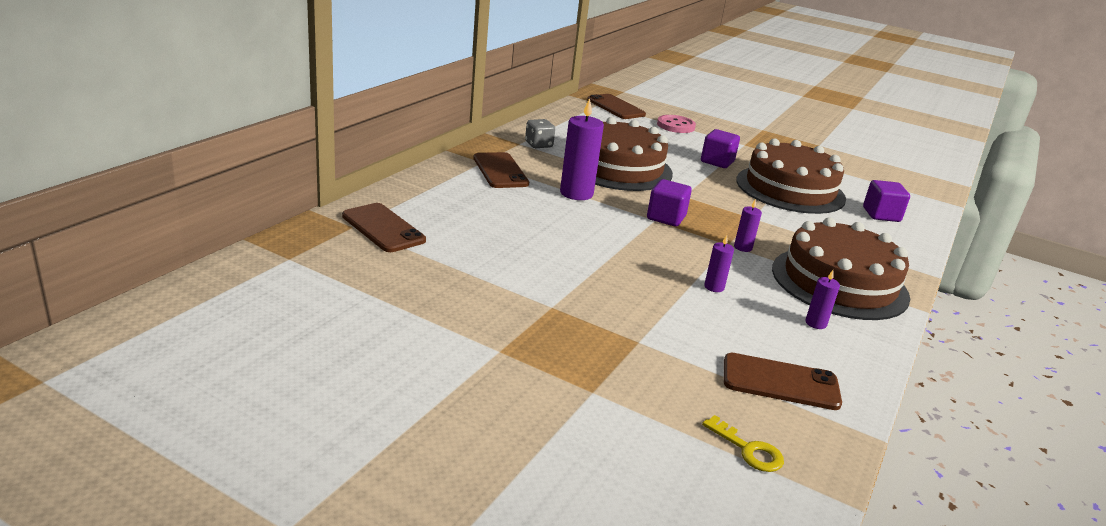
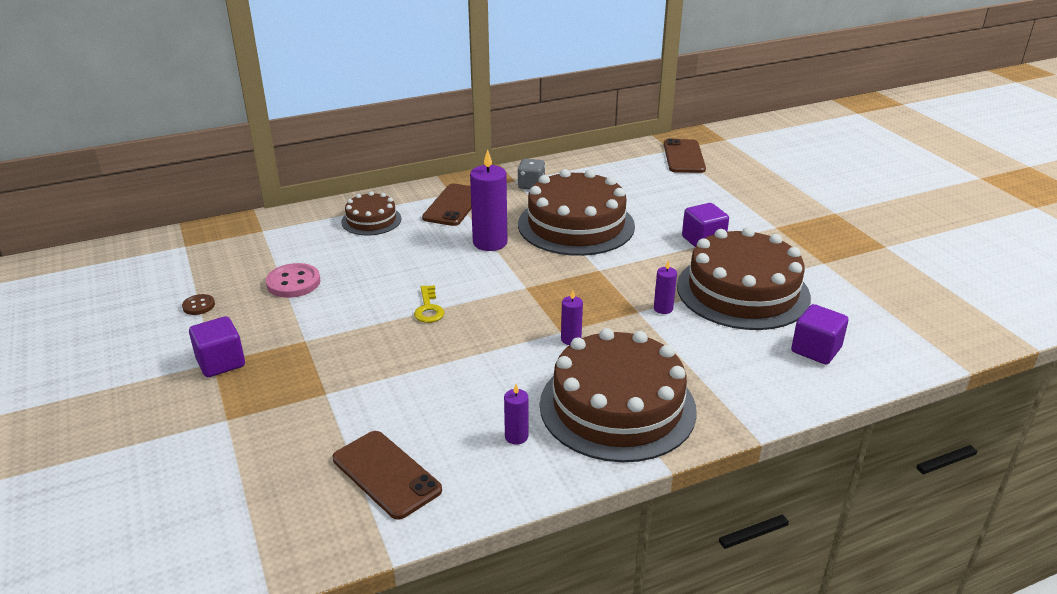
camera: 40 degrees right, 5 degrees up
(383, 228) = (281, 237): brown phone -> none
(400, 307) = (199, 306): none -> brown button
(447, 196) = (371, 220): none -> brown cake
(666, 218) = (540, 288): purple cube -> purple cube (221, 363)
(675, 126) = (722, 190): pink button -> pink button (293, 283)
(714, 287) = (473, 368): purple candle -> purple candle (663, 308)
(748, 449) = (264, 514): yellow key -> yellow key (428, 308)

